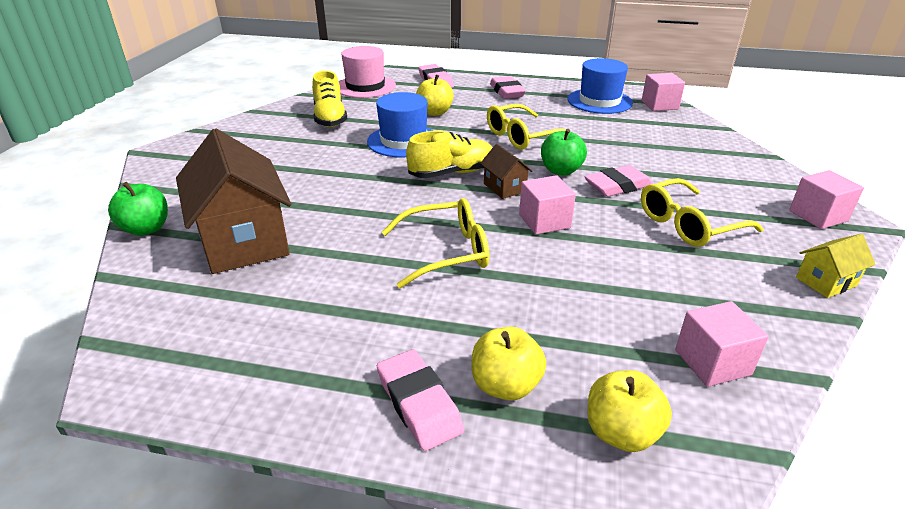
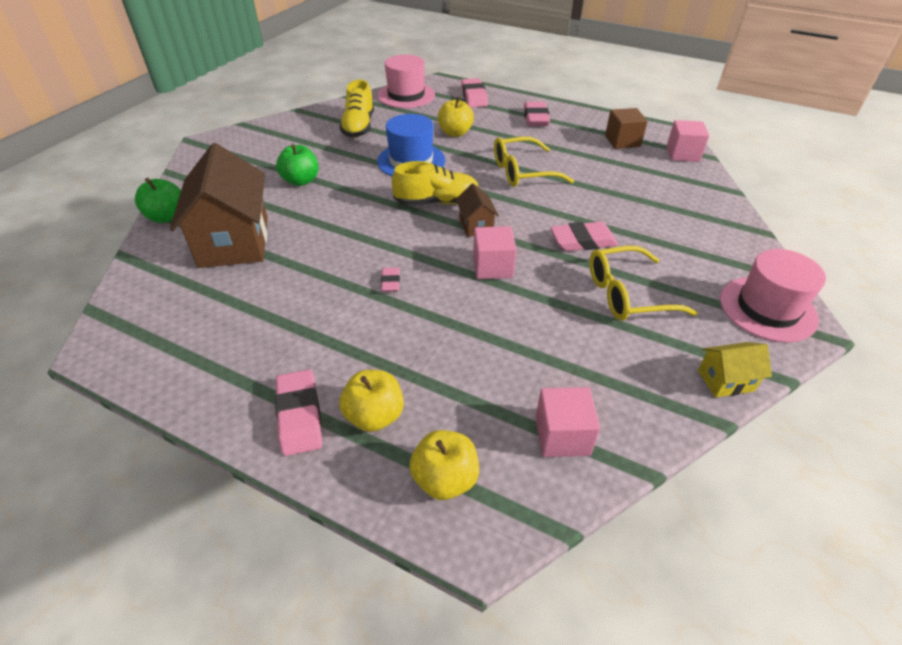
camera: 15 degrees right, 10 degrees up
(446, 252) = (390, 282): yellow glasses -> pink eraser
(561, 171) = (538, 215): green apple -> green apple (301, 181)
(599, 101) = (622, 141): blue hat -> brown cube
(818, 216) = (767, 309): pink cube -> pink hat

